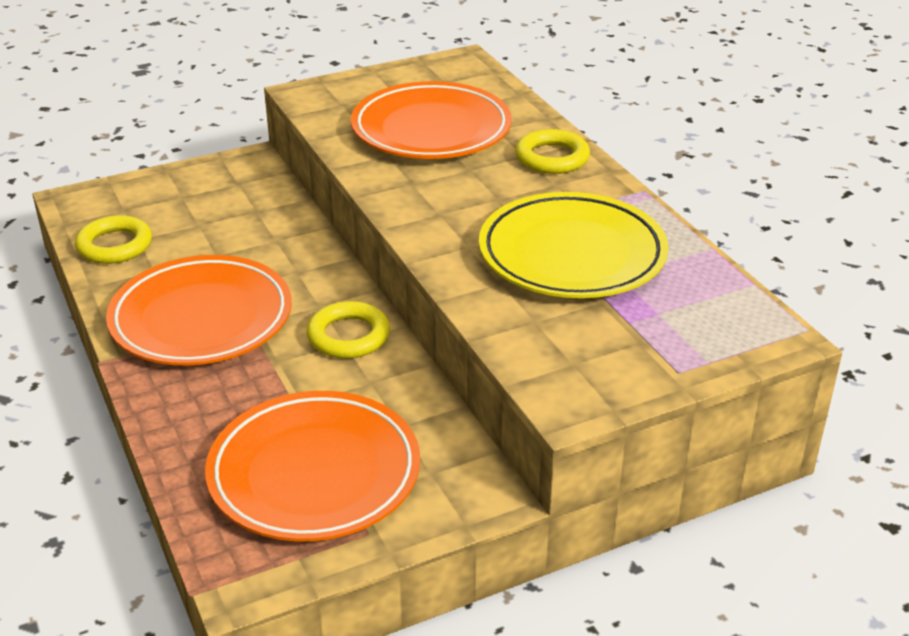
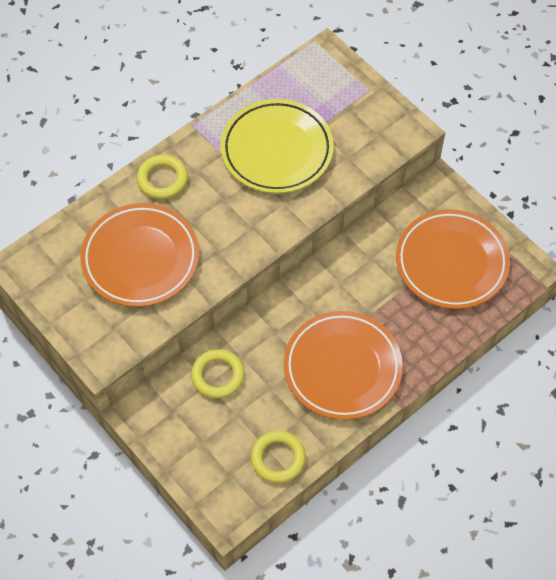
camera: 105 degrees left, 25 degrees up
(348, 336) = (333, 281): yellow ring -> yellow ring (218, 376)

